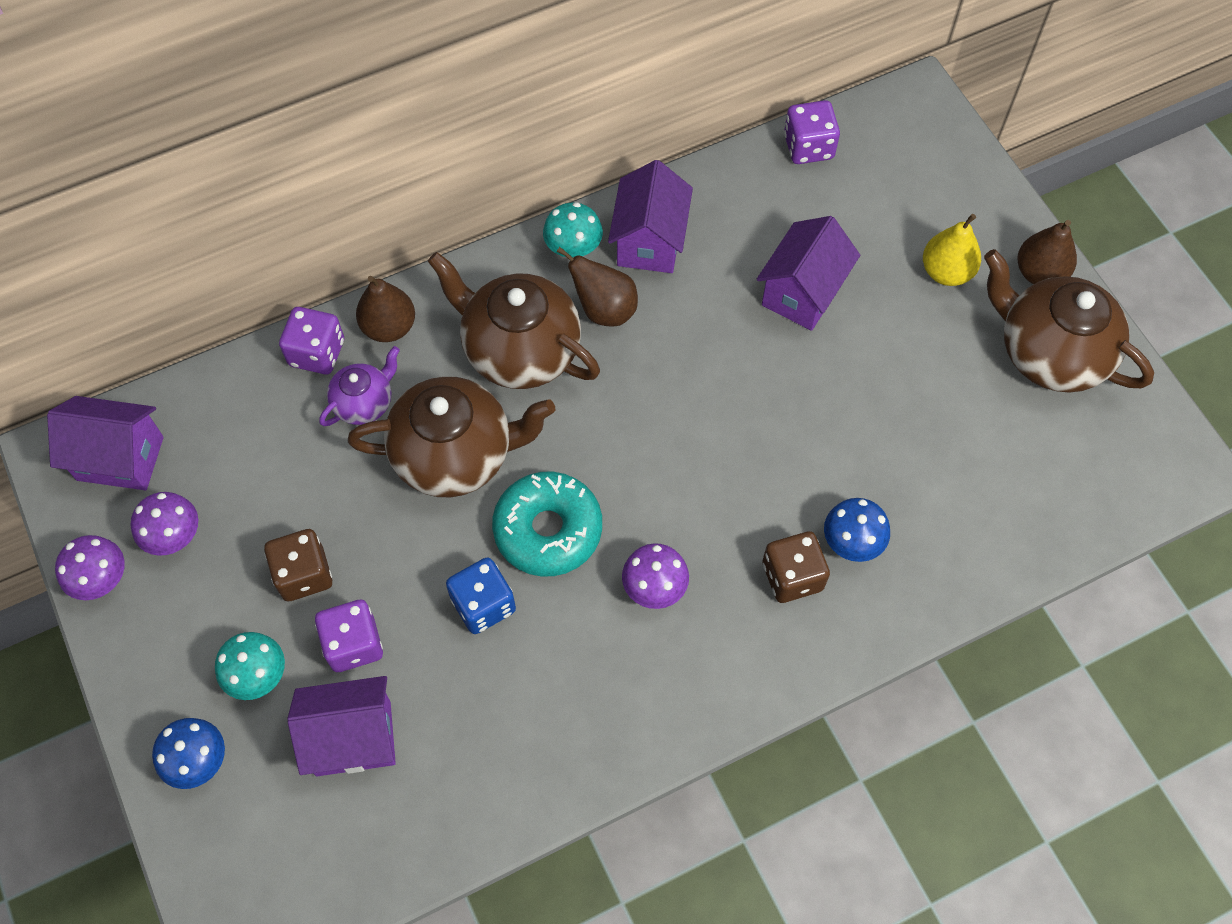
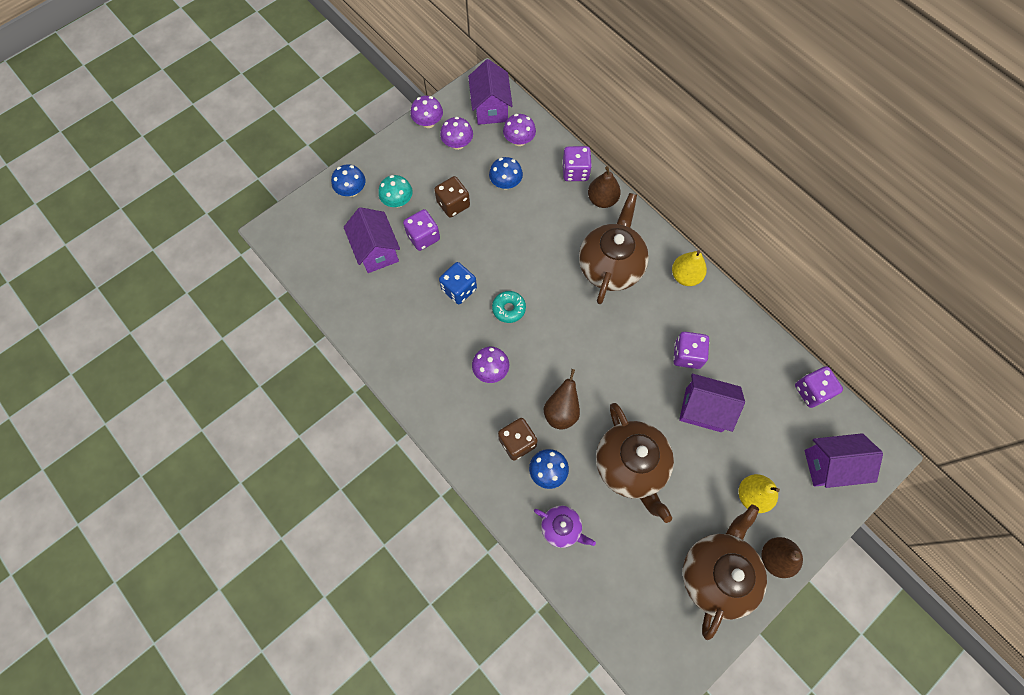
camera: 75 degrees right, 5 degrees up
(213, 427) = (519, 140): none -> purple mushroom
(295, 472) = (506, 183): none -> blue mushroom
(364, 403) = (554, 202): purple teapot -> purple teapot (561, 528)
(455, 455) = (538, 252): brown teapot -> brown teapot (631, 466)
(548, 530) = (509, 309): turquoise donut -> turquoise donut, size x0.56
(573, 248) = (685, 276): turquoise mushroom -> yellow pear
(604, 309) = (651, 302): brown pear -> brown pear (561, 411)
(649, 241) = (705, 315): purple house -> purple house (830, 465)
(708, 287) = (687, 355): none -> purple dice

